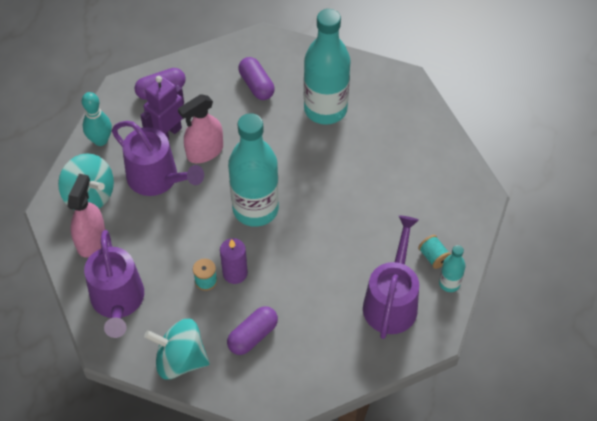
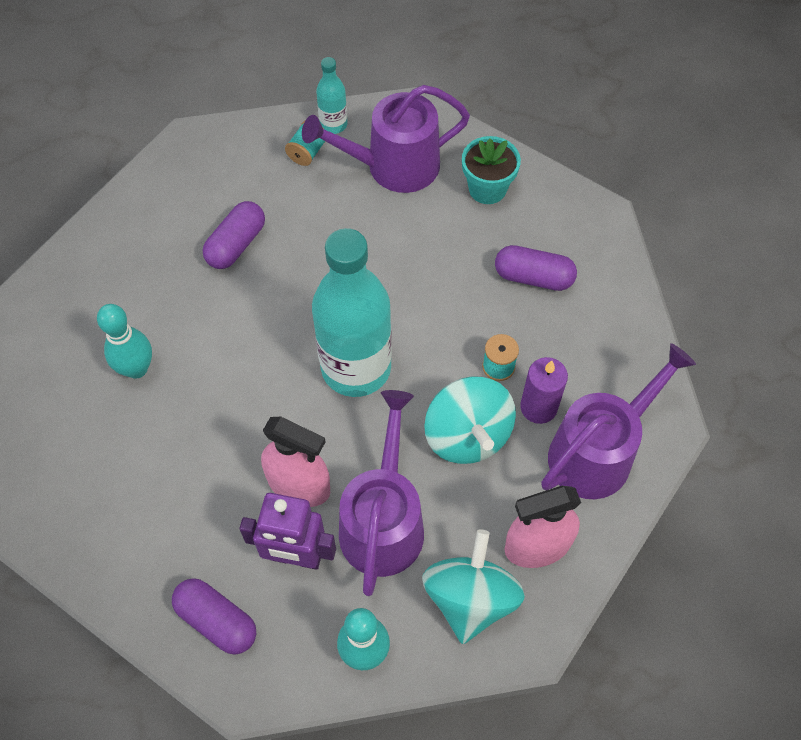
camera: 120 degrees left, 5 degrees up
(180, 360) = (618, 334): turquoise spinning top -> turquoise spinning top (467, 435)
(235, 273) = (465, 340): purple candle -> purple candle (538, 407)
(256, 85) = (136, 483): purple capsule -> purple capsule (236, 244)
(325, 109) = (136, 368): turquoise bottle -> turquoise bowling pin
(338, 348) = (487, 189): none -> turquoise flower pot

